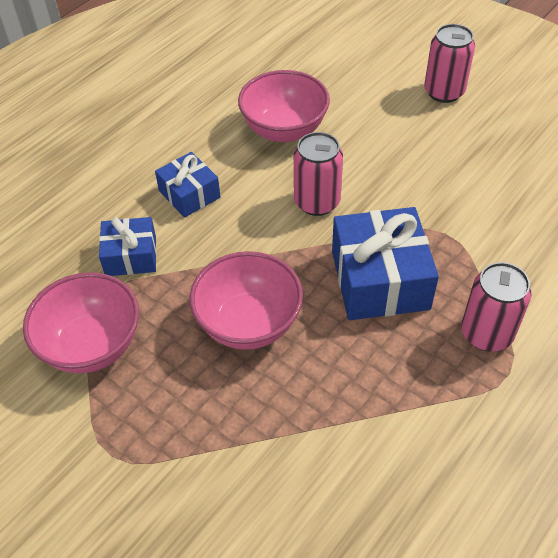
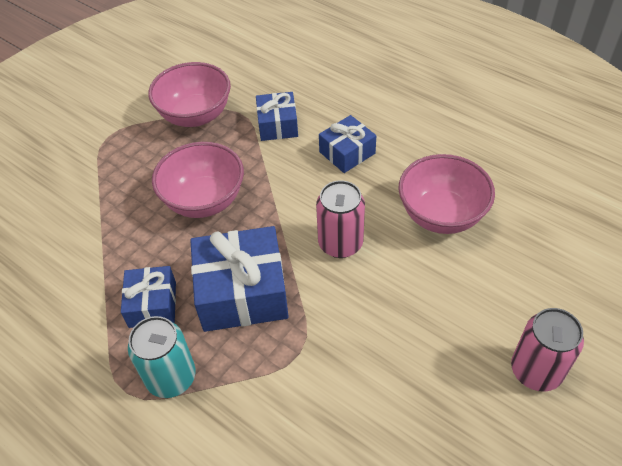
camera: 90 degrees right, 0 degrees up
(400, 360) = (152, 304): none -> blue gift
(486, 333) = (171, 377): pink can -> turquoise can

